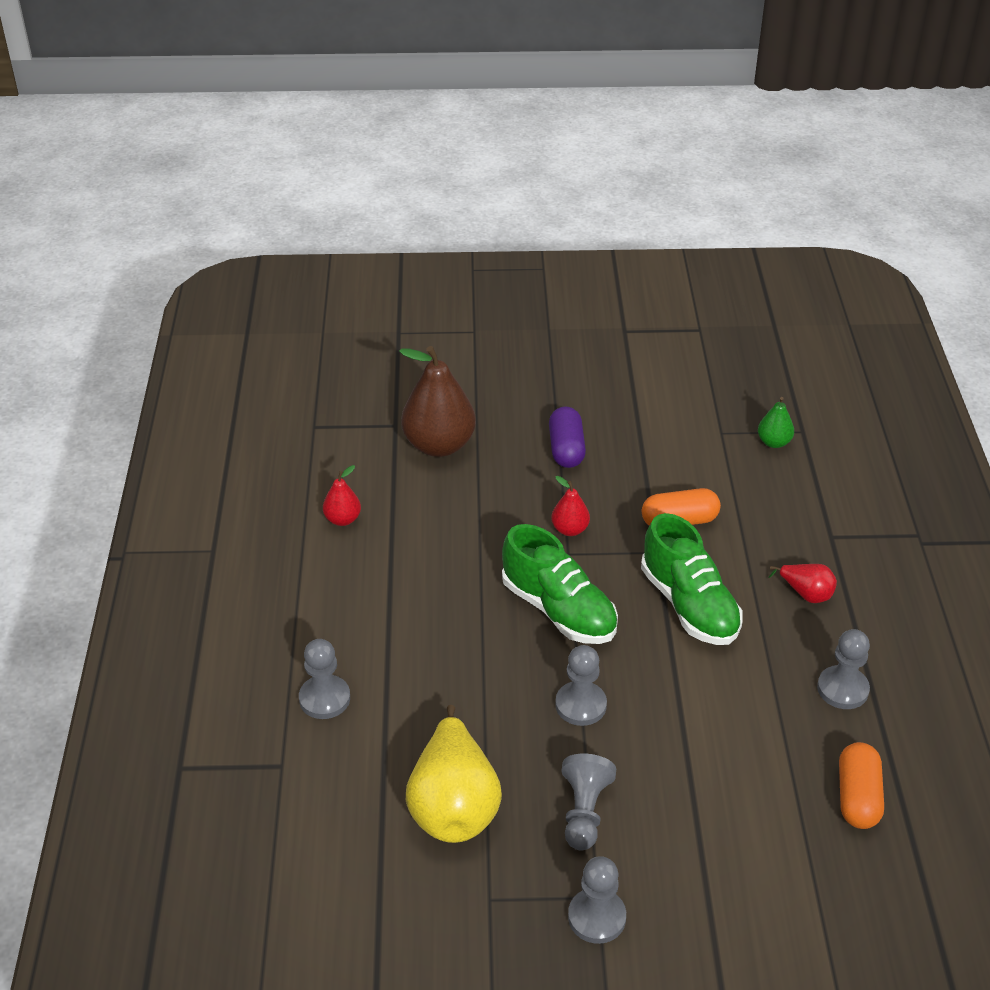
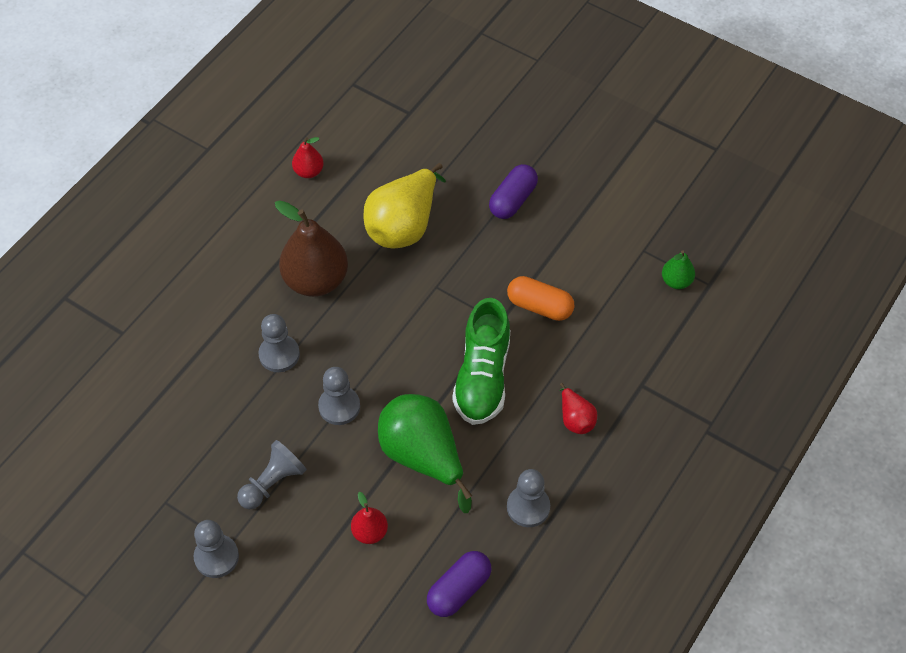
camera: 35 degrees right, 15 degrees up
(324, 699) = (185, 302): grey pawn -> grey pawn (279, 354)
(439, 445) = (425, 147): brown pear -> brown pear (316, 280)
(453, 806) = (198, 426): yellow pear -> yellow pear (404, 226)
(559, 610) = (389, 327): green shoe -> none
(570, 529) = (454, 268): red pear -> red pear (370, 532)
(705, 702) = (423, 456): none -> green pear
(857, 797) = (459, 590): orange capsule -> purple capsule

